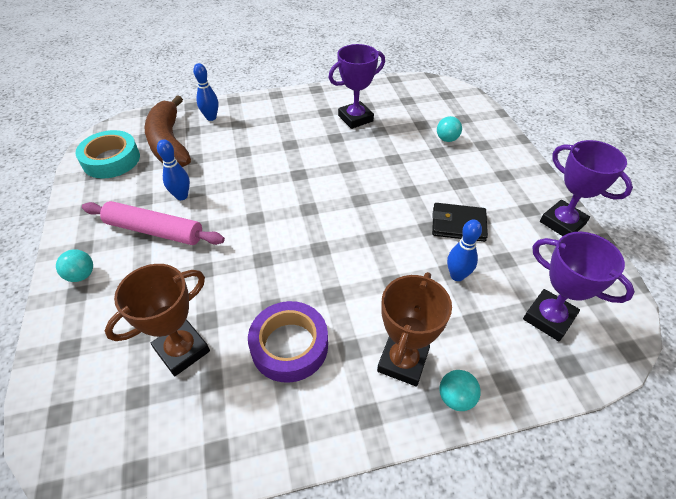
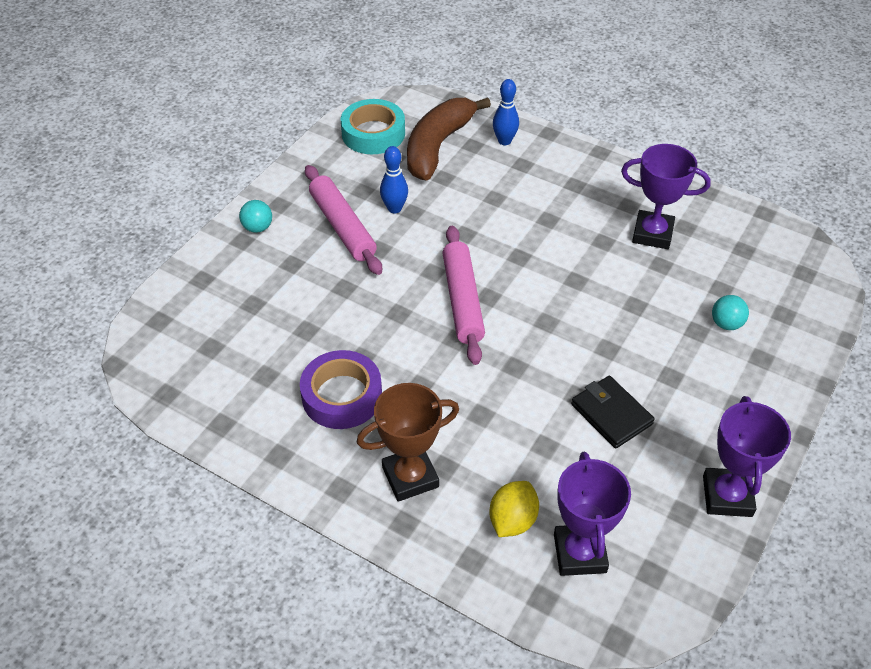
camera: 45 degrees right, 0 degrees up
(182, 350) = (268, 338): brown trophy -> none
(295, 222) = (462, 300): none -> pink rolling pin
(455, 398) = (416, 534): turquoise ball -> none
(457, 275) = (545, 454): blue bowling pin -> none
(493, 332) = (512, 520): none -> yellow lemon

